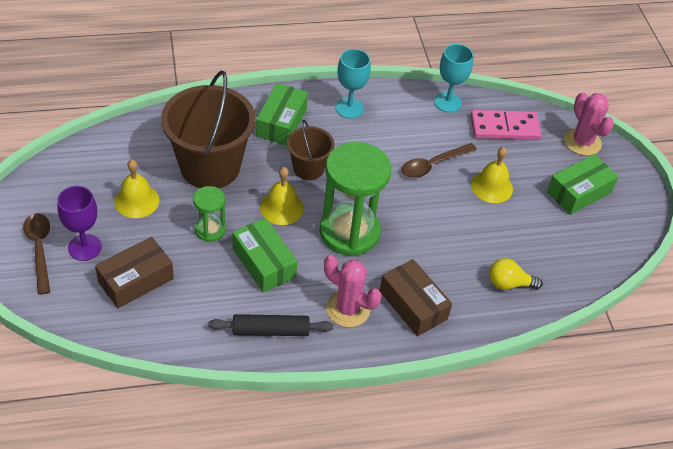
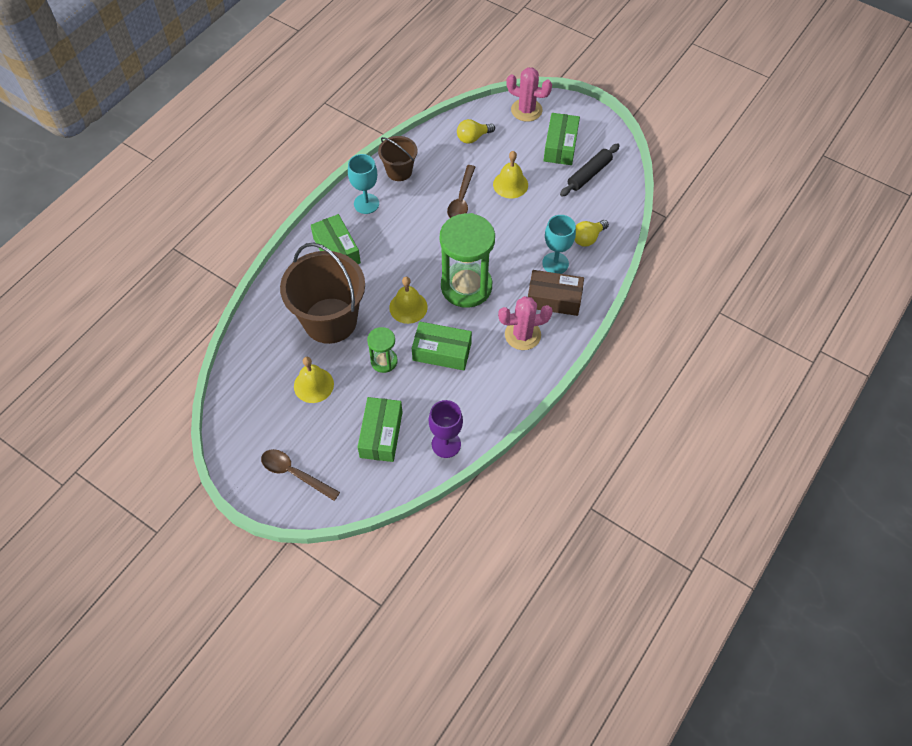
camera: 40 degrees left, 10 degrees up
(85, 247) = (322, 445): purple goblet -> purple goblet (446, 444)
(136, 280) = (381, 434): brown box -> green box
(270, 331) = (497, 389): black rolling pin -> black rolling pin (589, 174)
(308, 168) = (392, 267): brown bucket -> brown bucket (399, 171)
(447, 102) = (420, 148): turquoise goblet -> turquoise goblet (555, 263)
(504, 127) = (473, 137): pink domino -> yellow light bulb

